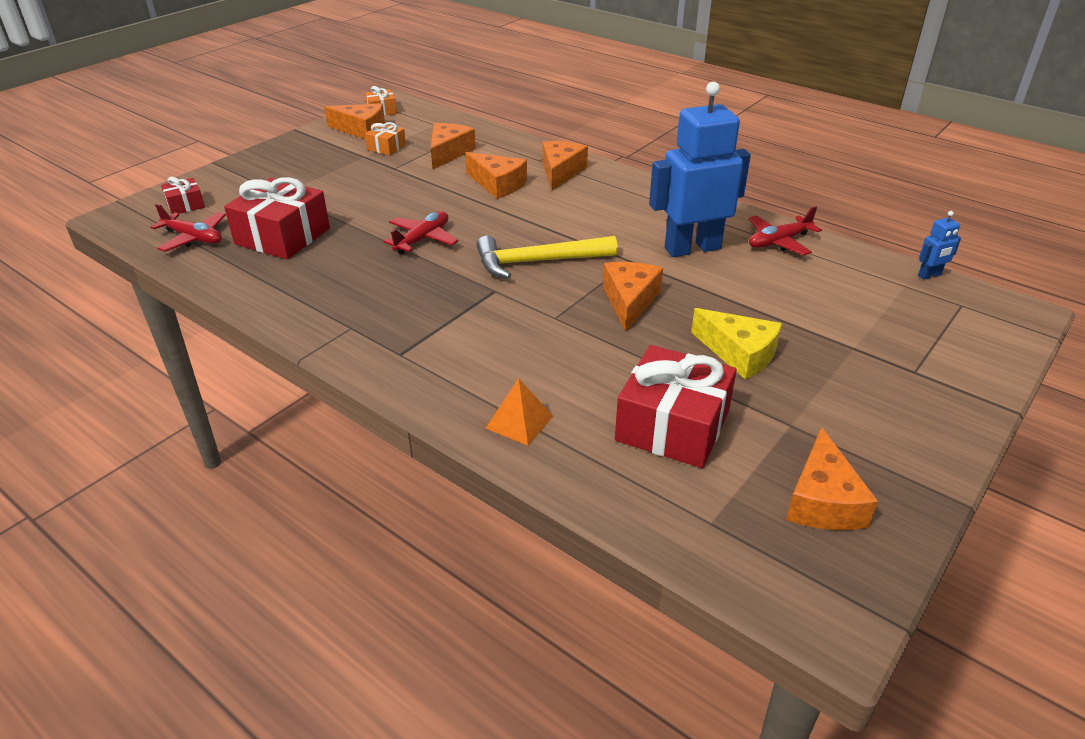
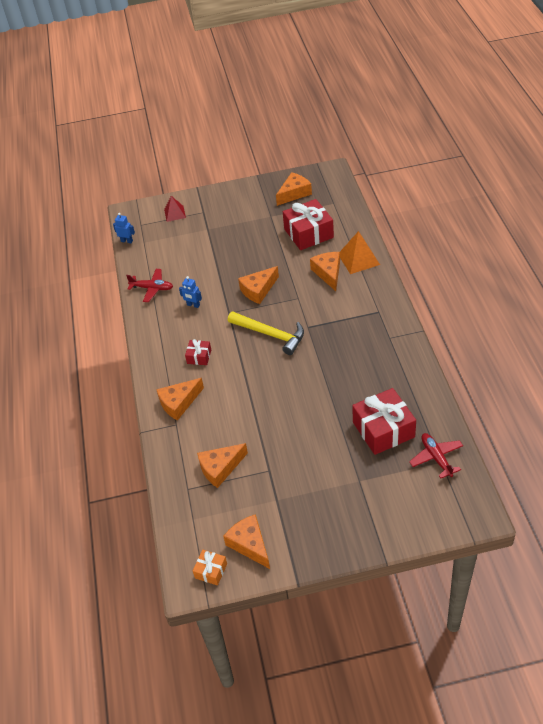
camera: 135 degrees left, 10 degrees up
(185, 205) = (428, 503): red gift -> red gift (199, 356)
(386, 147) = (253, 503): orange gift -> none
(422, 239) = (310, 383): red plane -> none
(498, 184) = (225, 411): orange cheese -> orange cheese (328, 273)
(519, 422) = (358, 259): orange pyramid -> orange pyramid, size x1.52
(692, 248) = (193, 305): blue robot -> blue robot, size x0.41
(739, 353) = (250, 246): yellow cheese -> none
(951, 345) = (175, 213): none -> red pyramid

